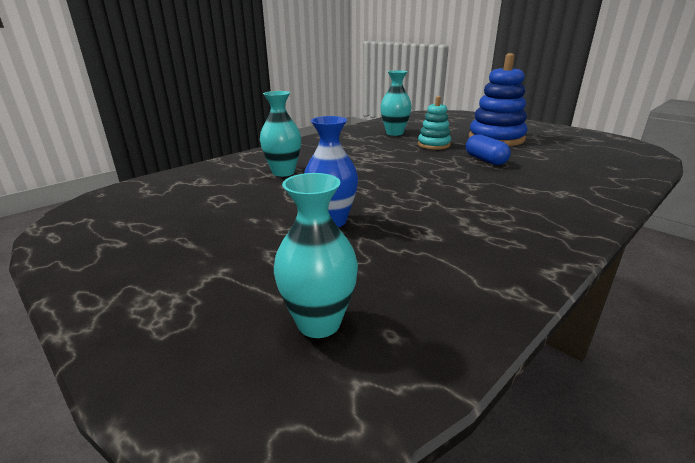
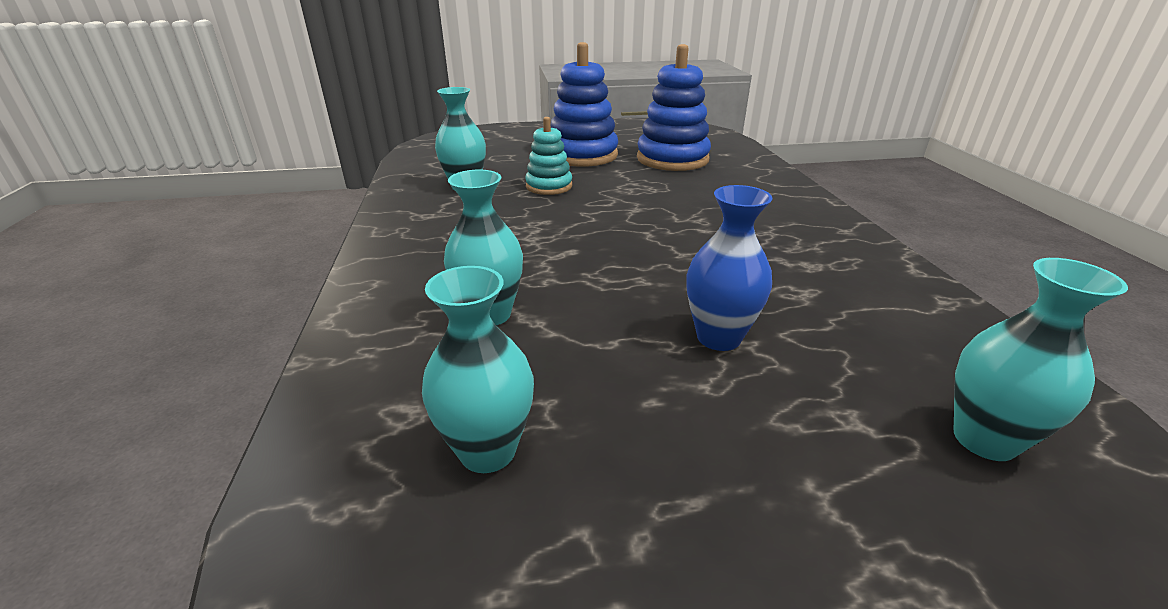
camera: 55 degrees left, 5 degrees up
(191, 199) = (487, 451): none -> turquoise vase
(485, 160) = (637, 185): blue capsule -> none
(555, 157) = (672, 159): none -> blue stacking toy

